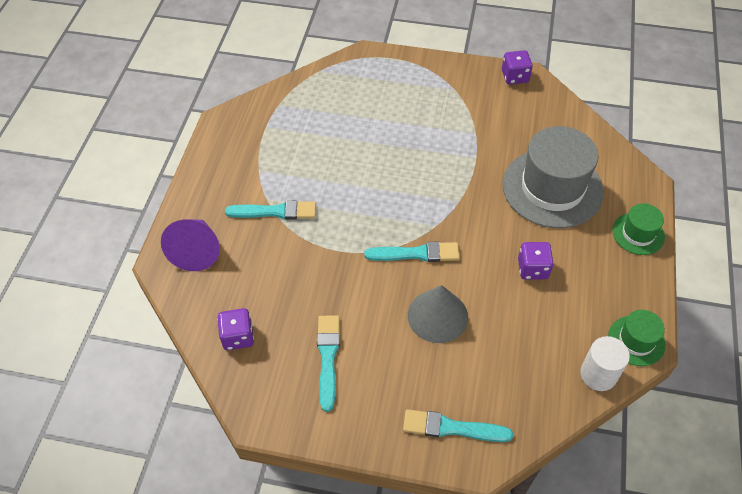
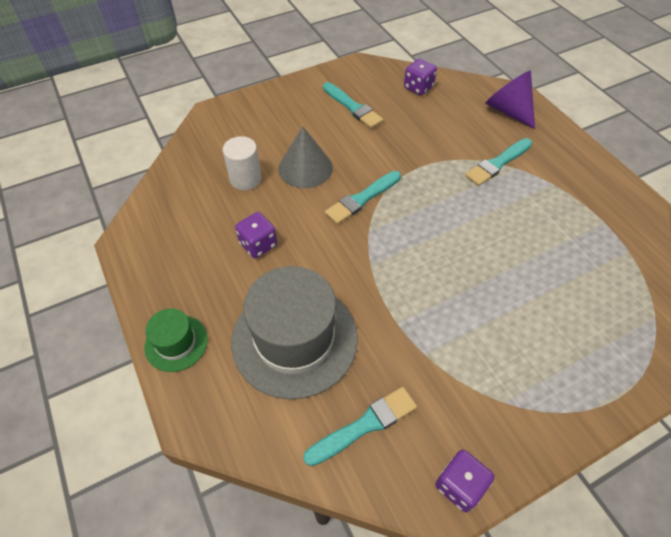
camera: 140 degrees right, 0 degrees up
(451, 428) = (242, 117): turquoise brush -> turquoise brush (364, 425)
(598, 374) = (157, 198): white cylinder -> white cylinder (245, 179)
(636, 340) = (136, 239): green hat -> none

